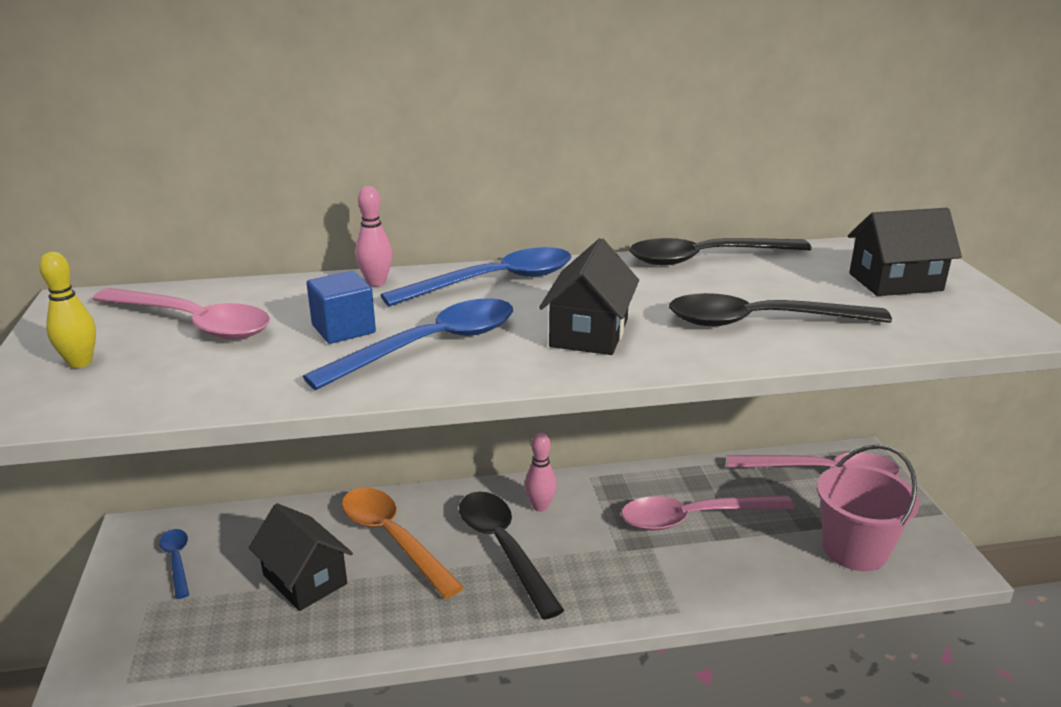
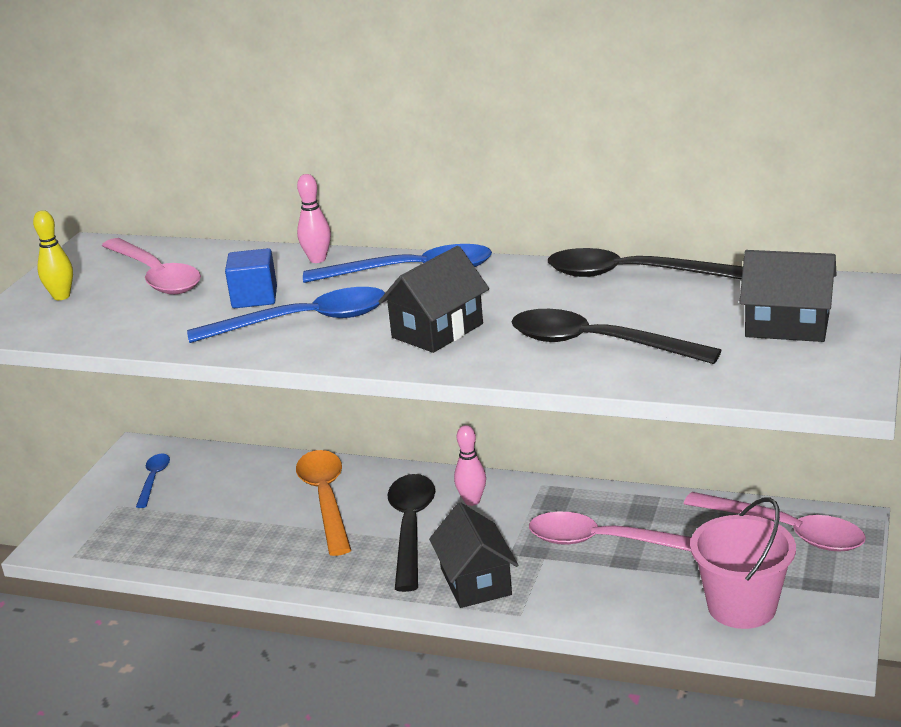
camera: 30 degrees right, 0 degrees up
(305, 579) = (236, 515): black house -> black house (475, 582)

